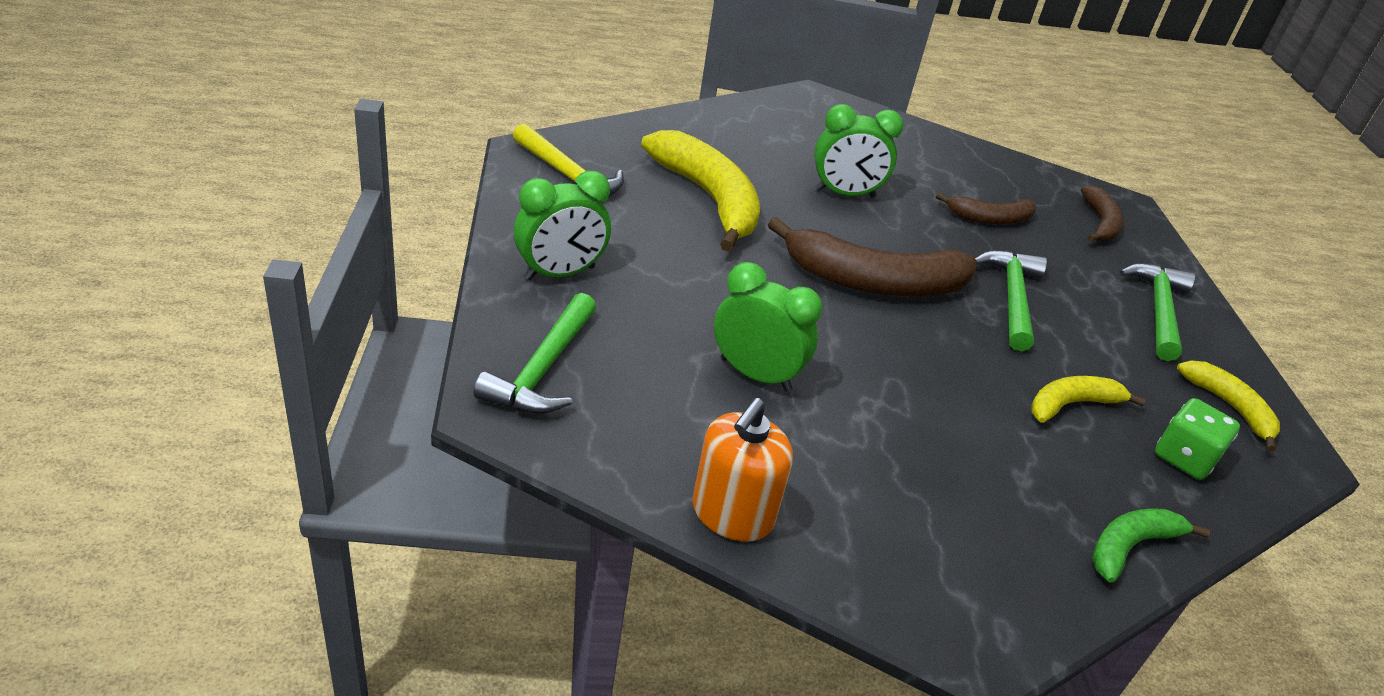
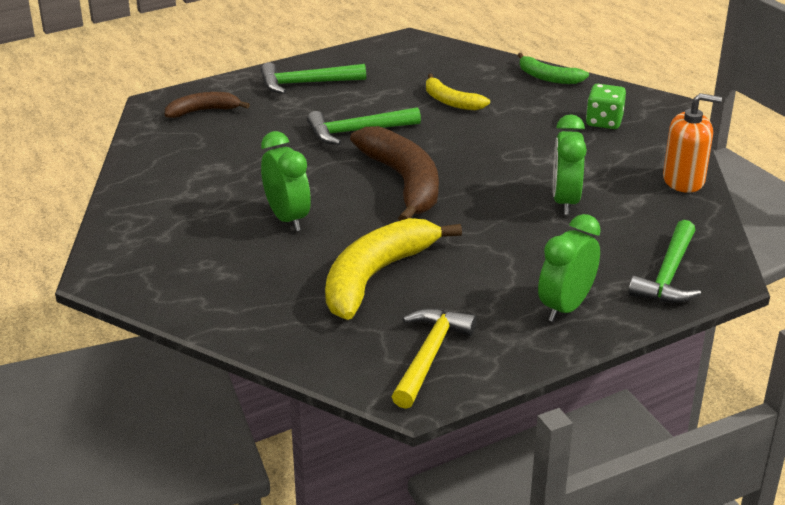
camera: 110 degrees left, 5 degrees down
(542, 369) = (668, 275): green hammer -> green hammer turned 120 degrees clockwise
(560, 273) = (565, 307): green clock -> green clock turned 90 degrees counterclockwise
(990, 218) = (251, 153): brown banana -> none
(1184, 457) = (456, 68): green dice -> green dice (604, 122)
(1229, 407) = (389, 58): yellow banana -> none

